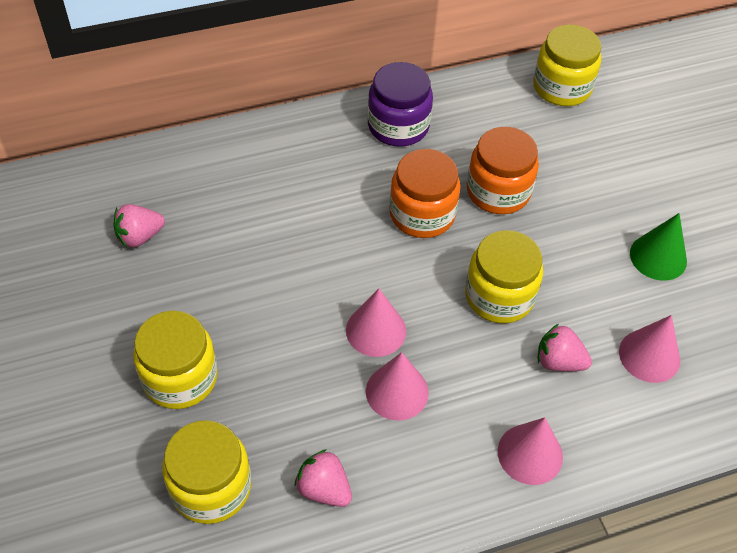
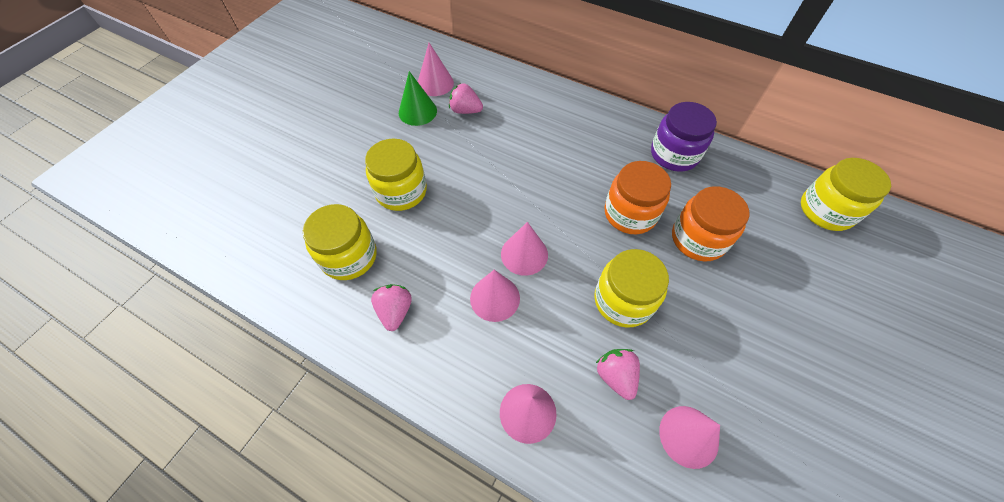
camera: 50 degrees right, 5 degrees up
(62, 232) = (435, 83): none -> pink cone
(658, 257) = (777, 378): green cone -> green cone (417, 111)

